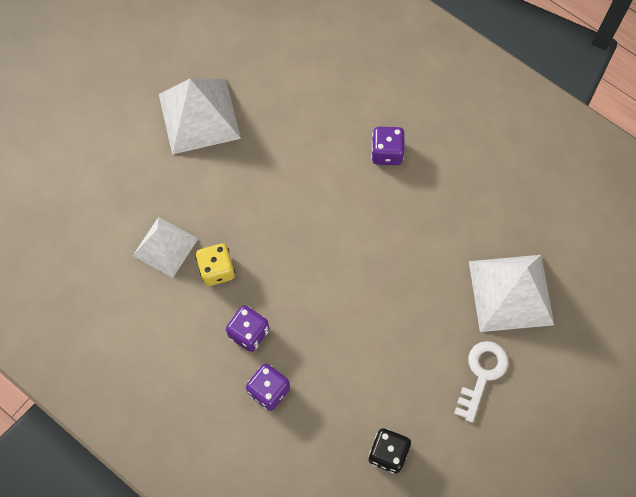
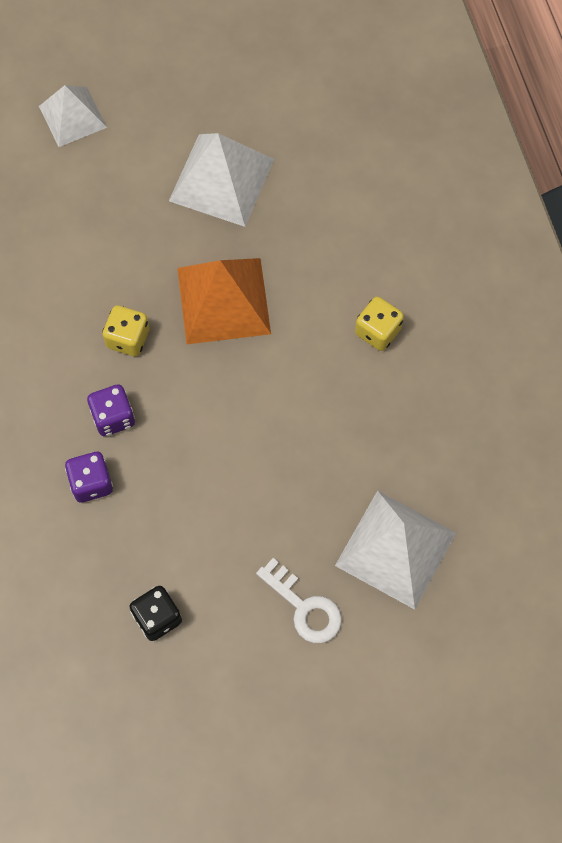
camera: 35 degrees right, 0 degrees up
(165, 247) = (97, 285): white pyramid -> white pyramid (73, 116)
(265, 199) = (223, 301): none -> orange pyramid
(386, 153) = (378, 331): purple dice -> yellow dice
(481, 374) = (304, 607): white key -> white key turned 75 degrees clockwise

